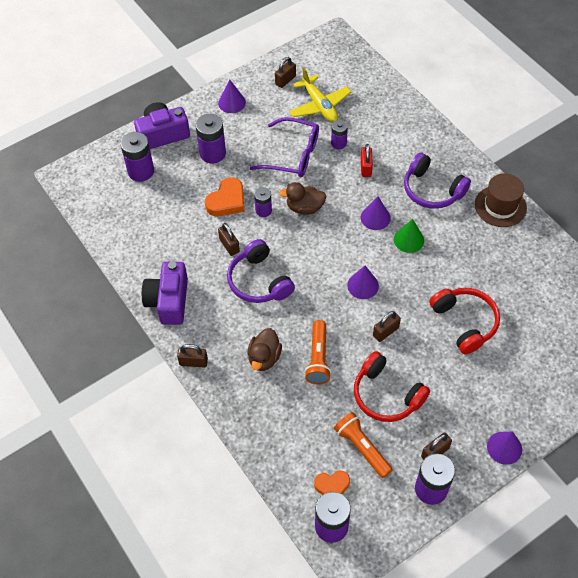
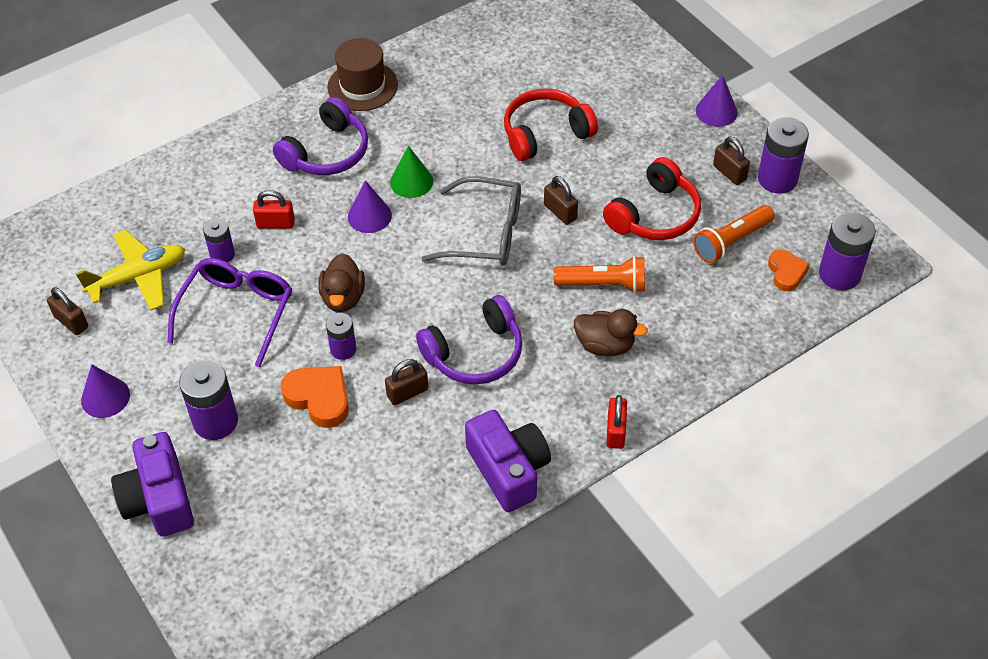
camera: 90 degrees left, 5 degrees down
(141, 171) = (239, 528): purple battery -> none
(168, 301) = (508, 470): purple camera -> purple camera turned 120 degrees counterclockwise
(193, 362) = (615, 431): brown padlock -> red padlock
(363, 285) = (486, 233): purple cone -> grey glasses

